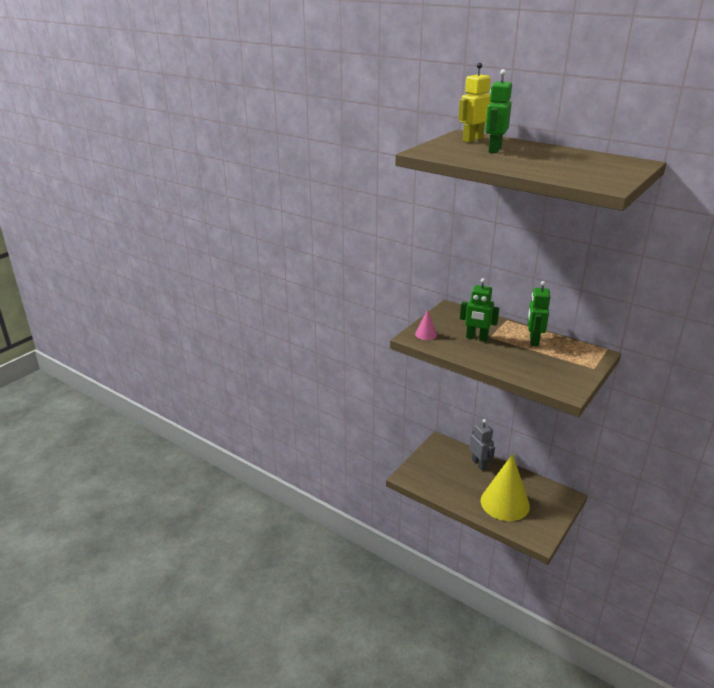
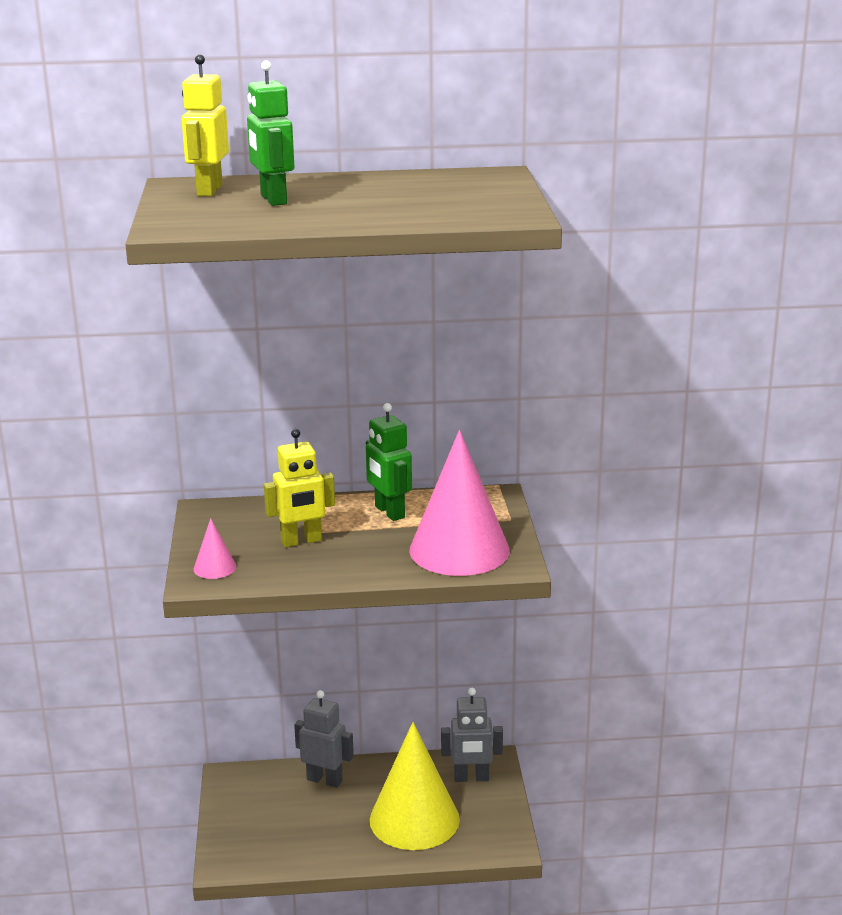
camera: 40 degrees left, 5 degrees down
(476, 338) = (301, 541): green robot -> yellow robot
(548, 372) = (459, 550): none -> pink cone
(550, 499) = (471, 778): none -> grey robot

